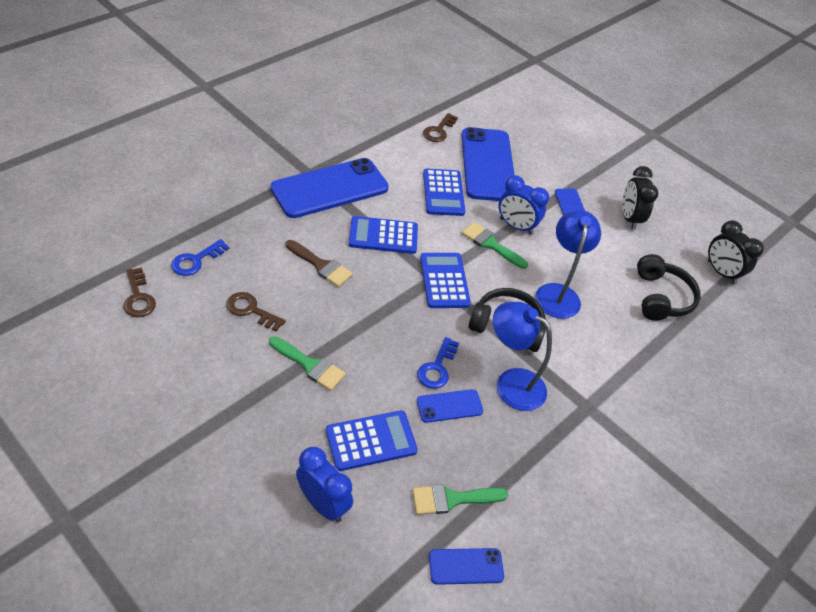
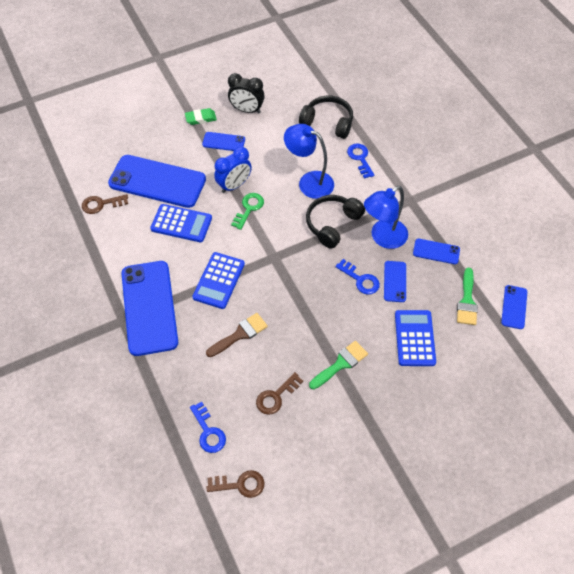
camera: 65 degrees left, 10 degrees up
(323, 504) = (459, 379): blue clock -> none
(438, 131) = (101, 204): brown key -> brown key turned 120 degrees clockwise
(444, 281) = (279, 251): blue calculator -> none
(490, 244) = (249, 208): green brush -> green key
(518, 449) = (436, 251): none -> blue phone
(592, 182) = (201, 118): none -> green eraser
(624, 340) = (360, 158): none -> blue key
(721, 272) = (314, 79): black clock -> none

